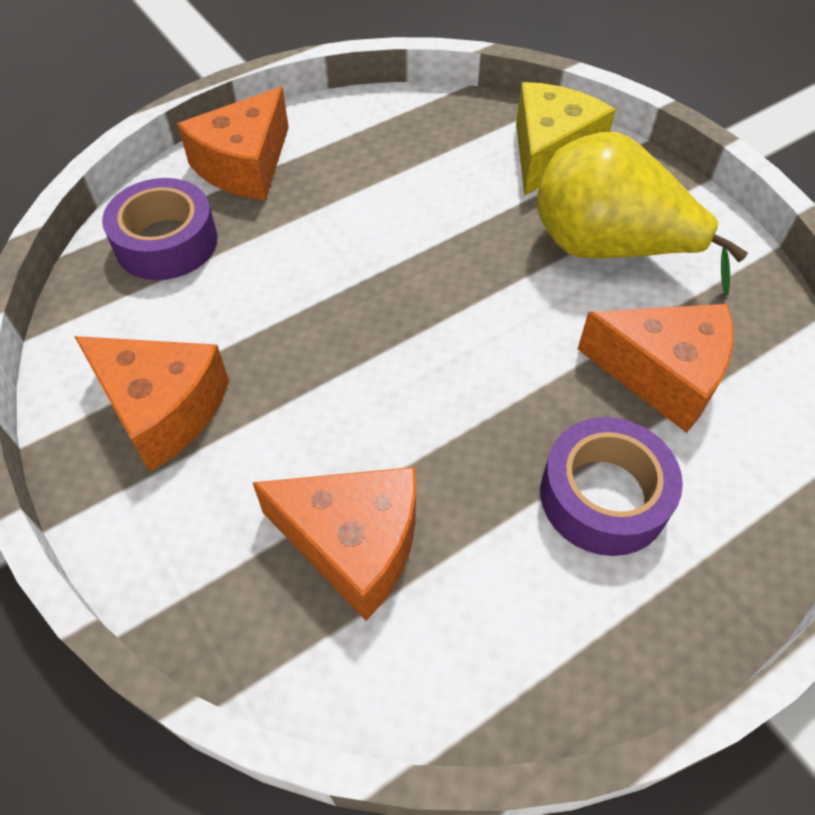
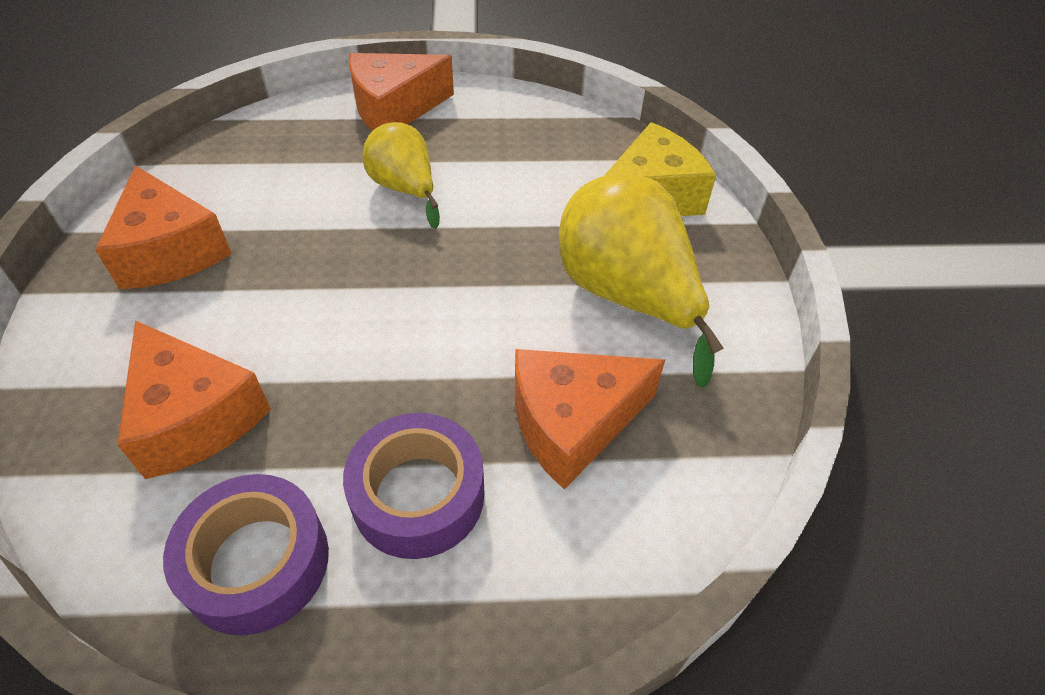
camera: 30 degrees right, 5 degrees down
(166, 242) = (287, 139): purple tape -> purple tape (257, 562)
(334, 240) = (405, 189): none -> yellow pear
(662, 374) = (572, 423): orange cheese -> orange cheese turned 105 degrees clockwise

